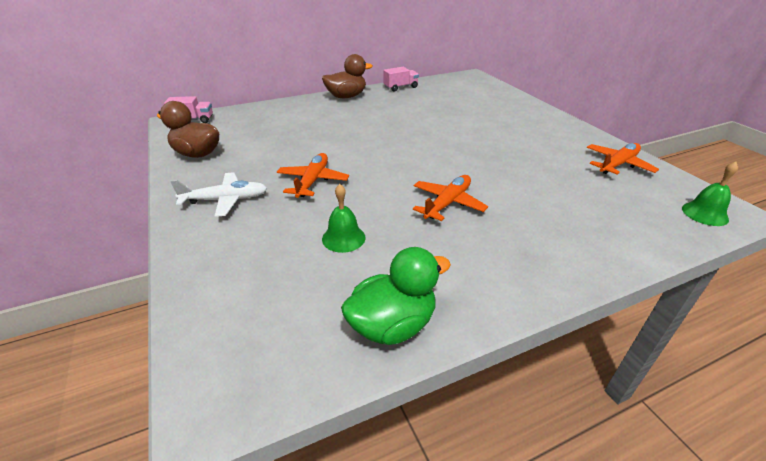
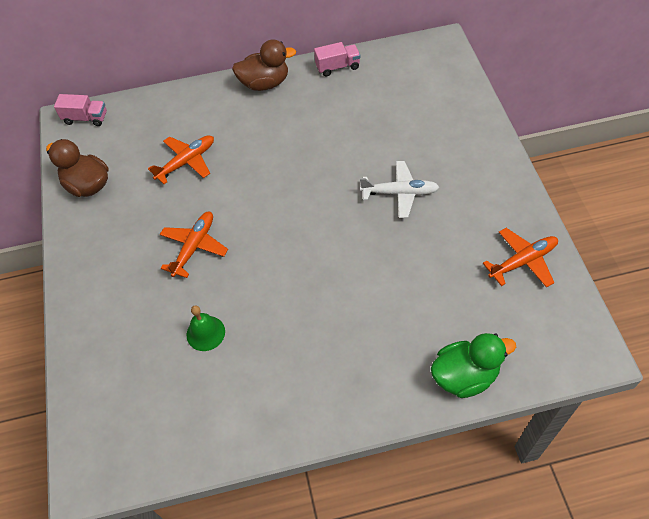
camera: 15 degrees right, 20 degrees up
(225, 200) = (109, 265): white plane -> white plane (399, 193)
(392, 325) = (220, 435): green duck -> green duck (464, 376)
(447, 203) = (314, 299): orange plane -> orange plane (186, 162)
(704, 213) = (562, 352): green bell -> none

